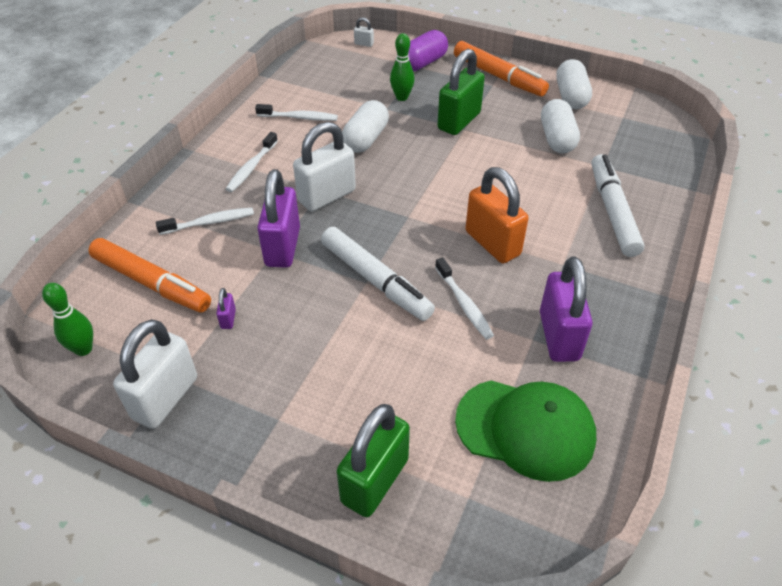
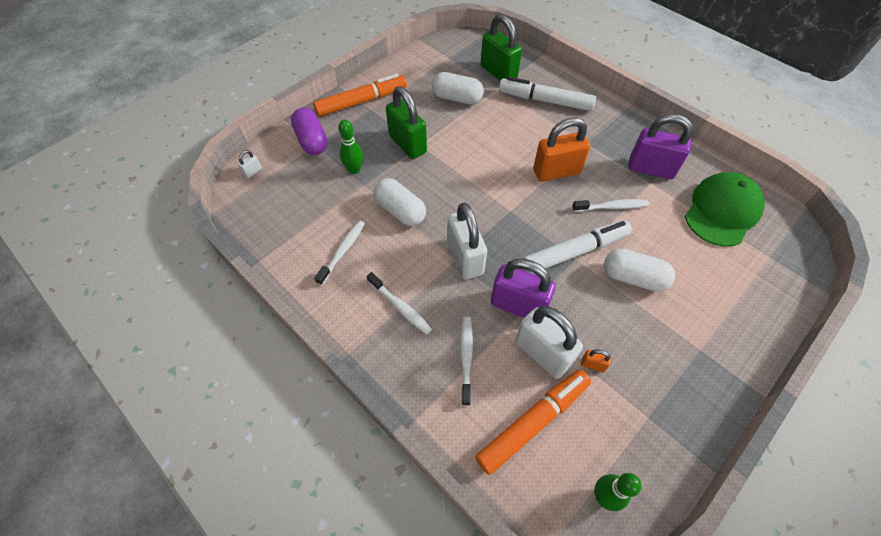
camera: 70 degrees left, 10 degrees up
(165, 398) = (670, 429): white padlock -> white padlock (542, 353)
(228, 319) = (592, 365): purple padlock -> orange padlock
(375, 480) = (756, 302): green padlock -> green padlock (498, 72)
(571, 96) = (411, 73): white capsule -> white capsule (633, 277)

